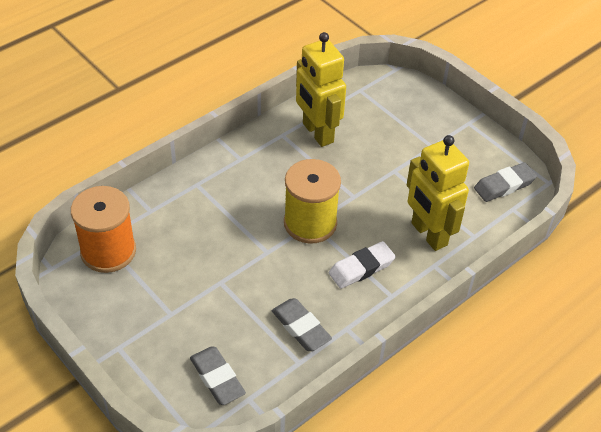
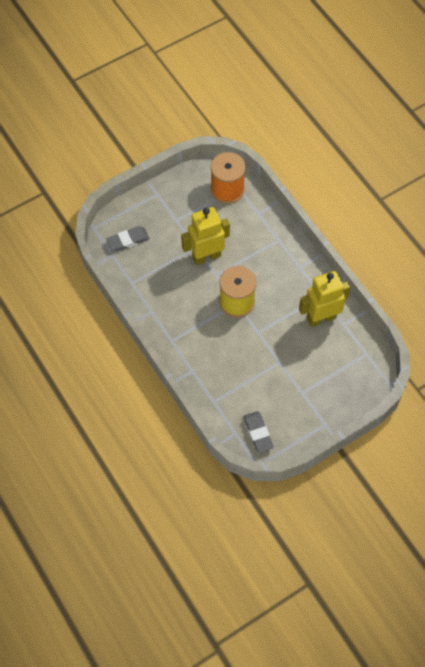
camera: 100 degrees right, 15 degrees up
(301, 328) = (155, 286): grey eraser -> none
(361, 268) = (195, 326): white eraser -> none
(428, 234) = (218, 372): yellow robot -> yellow robot (206, 256)

